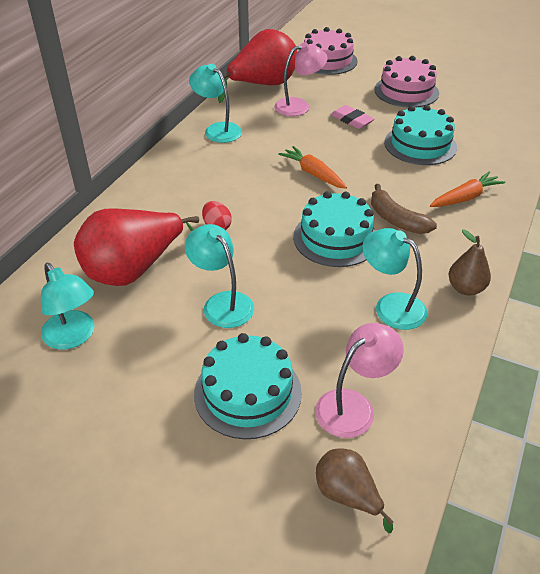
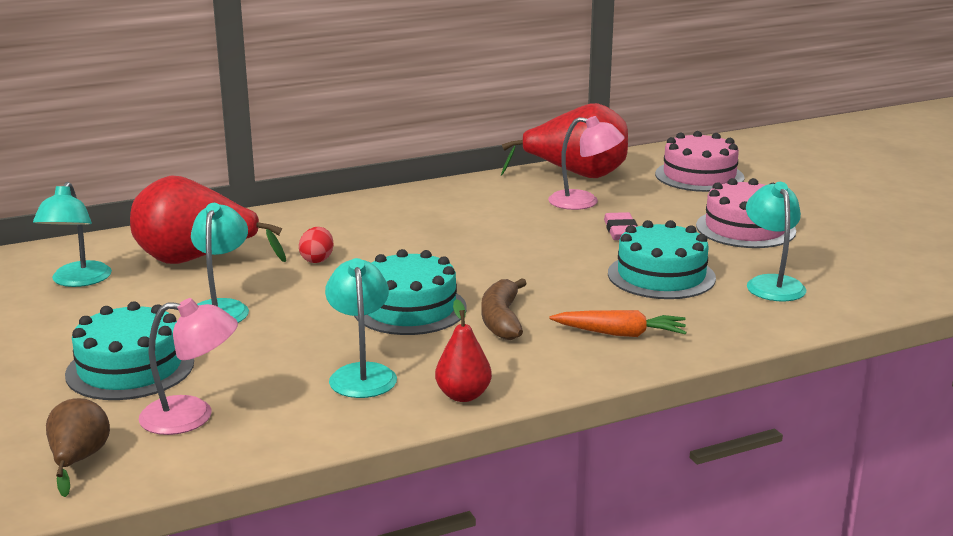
camera: 40 degrees right, 20 degrees down
(217, 130) = (458, 194): turquoise lamp -> turquoise lamp (772, 283)
(313, 173) = (487, 256): orange carrot -> none
(465, 288) = (463, 395): brown pear -> red pear

